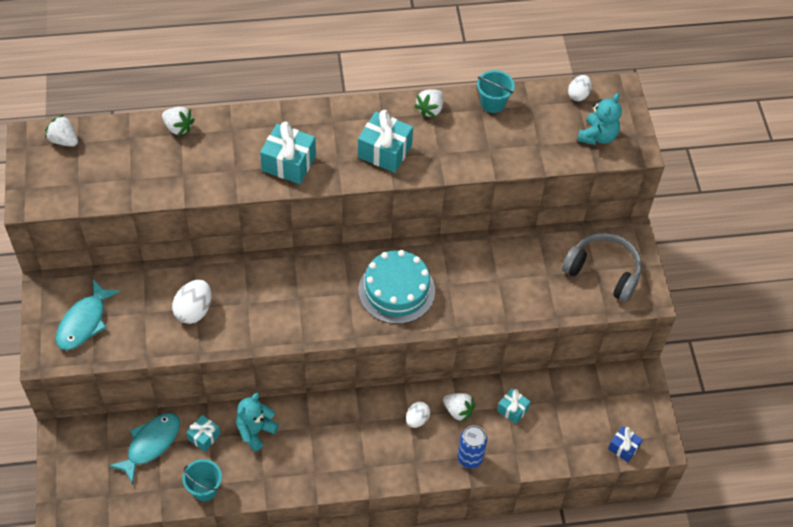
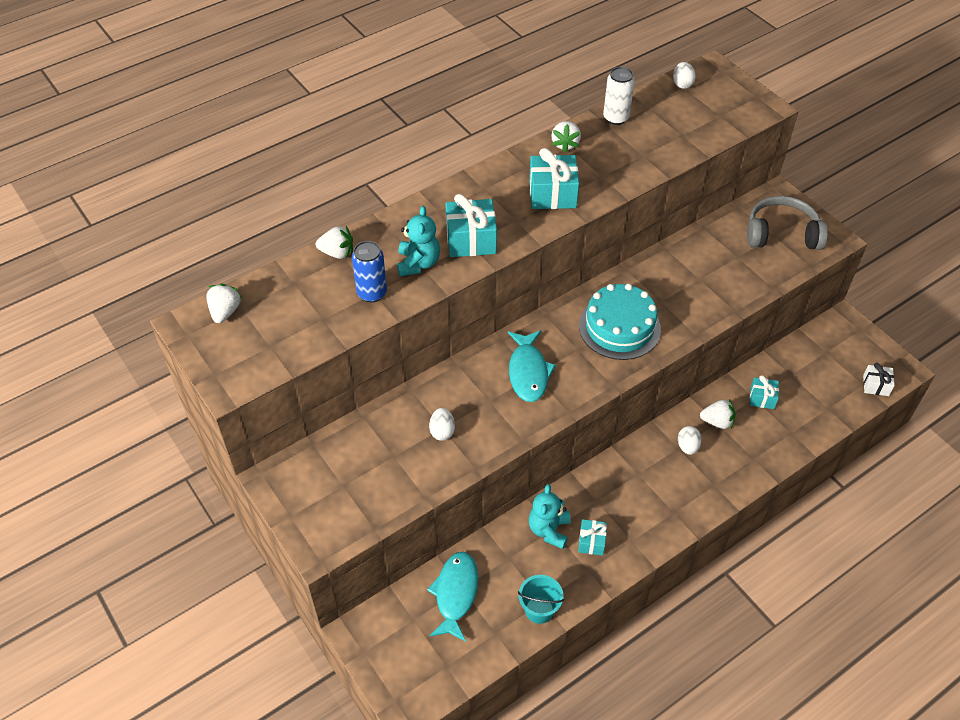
camera: 25 degrees left, 5 degrees down
(64, 140) = (225, 312): white strawberry -> white strawberry turned 90 degrees clockwise
(84, 322) = (337, 494): turquoise fish -> turquoise fish (528, 372)
(194, 310) = (442, 431): white egg -> white egg, size x0.64
(204, 437) = (503, 560): turquoise gift -> turquoise gift (591, 542)
(470, 458) = (758, 458): blue can -> blue can (372, 293)
(493, 103) = (616, 118): turquoise bucket -> white can
(597, 136) = (725, 109): turquoise teddy bear -> turquoise teddy bear (418, 263)
(623, 447) = (875, 385): blue gift -> white gift

